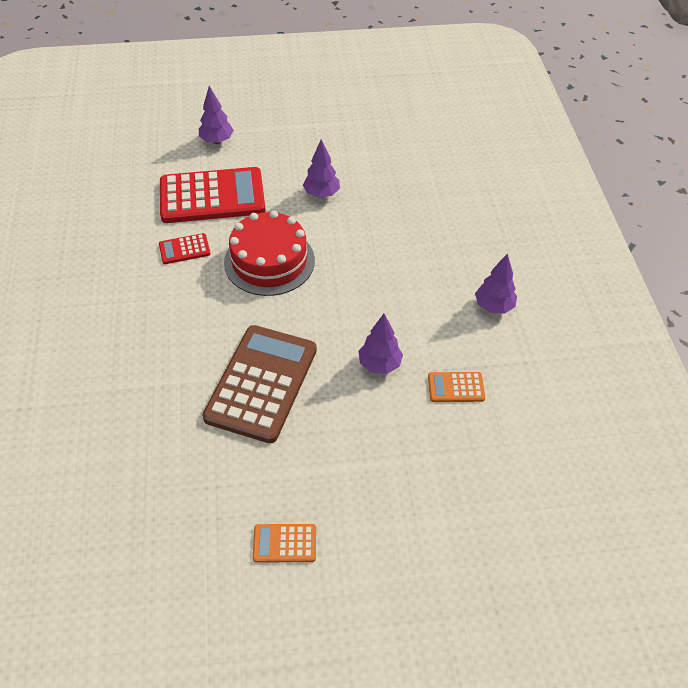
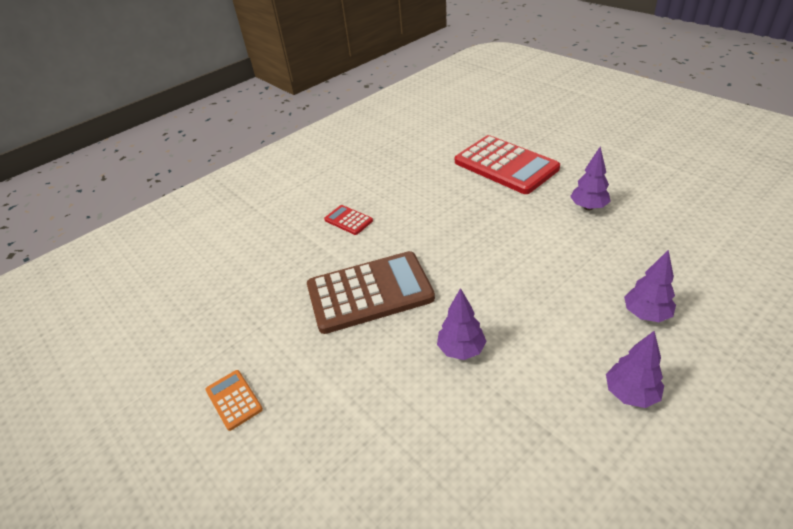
camera: 60 degrees right, 10 degrees down
(184, 249) = (444, 184): red calculator -> red calculator (348, 220)
(217, 141) = (557, 136): purple tree -> purple tree (646, 314)
(269, 261) = (485, 225): red cake -> none
(456, 387) = (496, 423): orange calculator -> none

